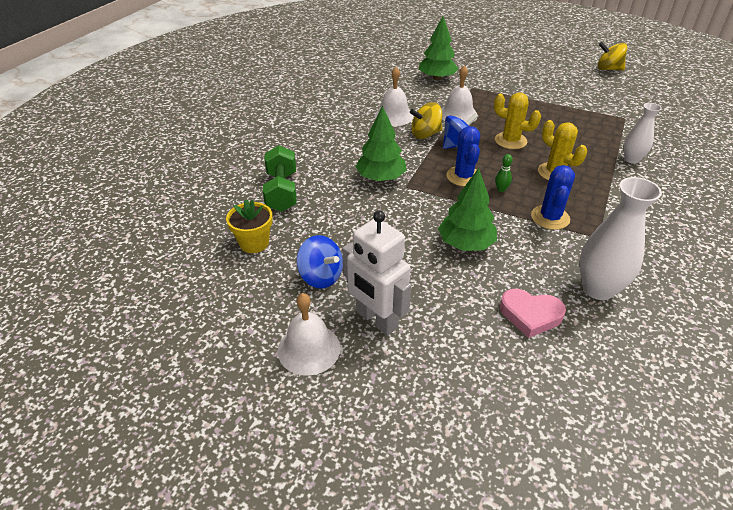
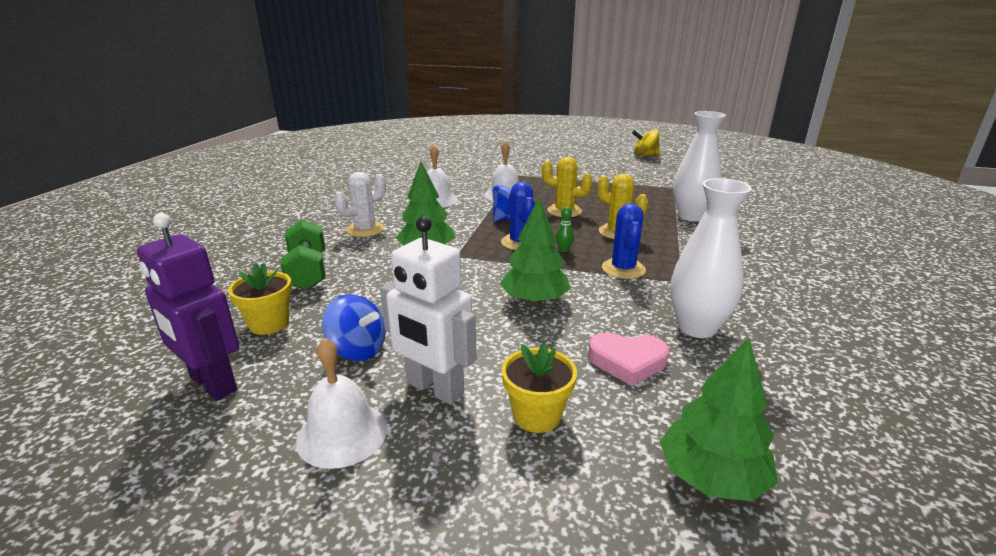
camera: 10 degrees left, 15 degrees down
(217, 294) = (212, 384): none -> purple robot
(329, 147) = (365, 230): none -> white cactus
(425, 134) = (473, 212): yellow spinning top -> none
(437, 78) = (478, 170): green tree -> green tree (711, 477)
(450, 353) = (537, 415): none -> yellow flower pot
(631, 159) = (691, 216): white vase -> white vase, size x1.64

